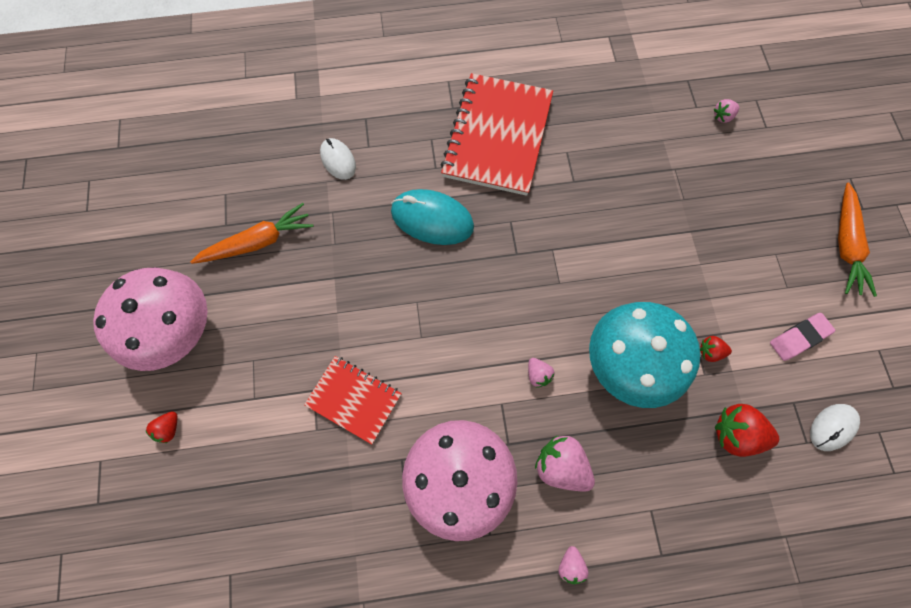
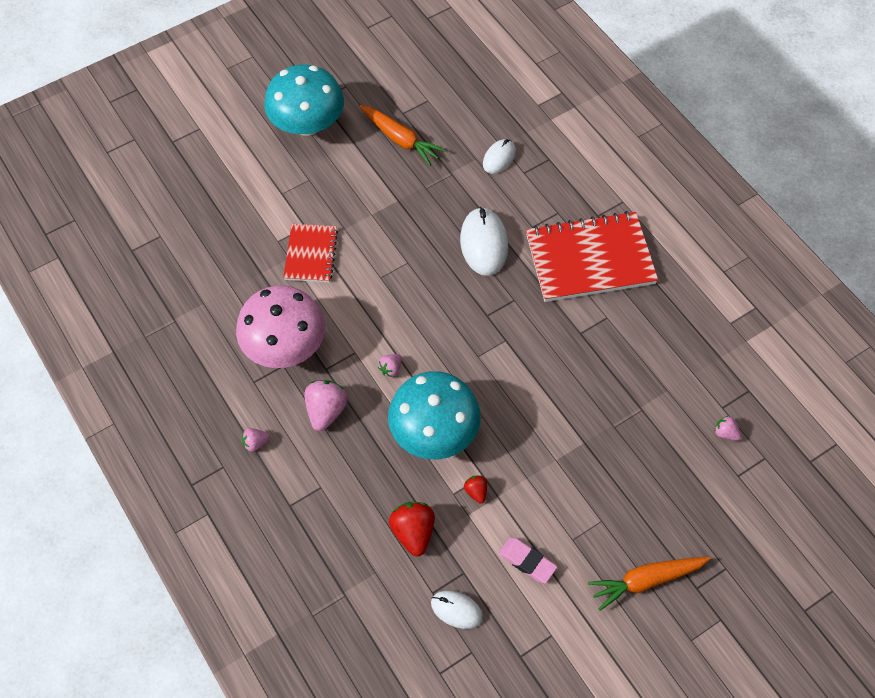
camera: 65 degrees right, 10 degrees down
(169, 428) = (238, 155): red strawberry -> none
(175, 330) = (307, 124): pink mushroom -> turquoise mushroom
(432, 219) = (484, 243): turquoise mouse -> white mouse

